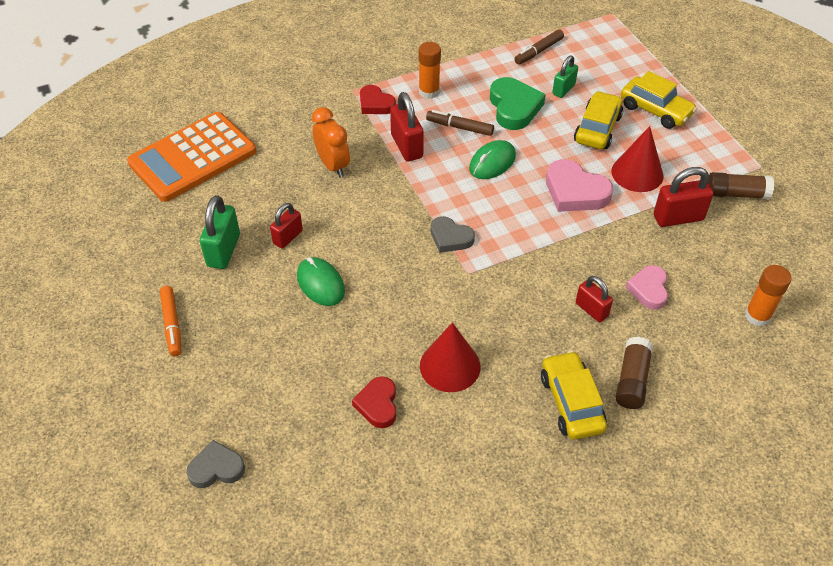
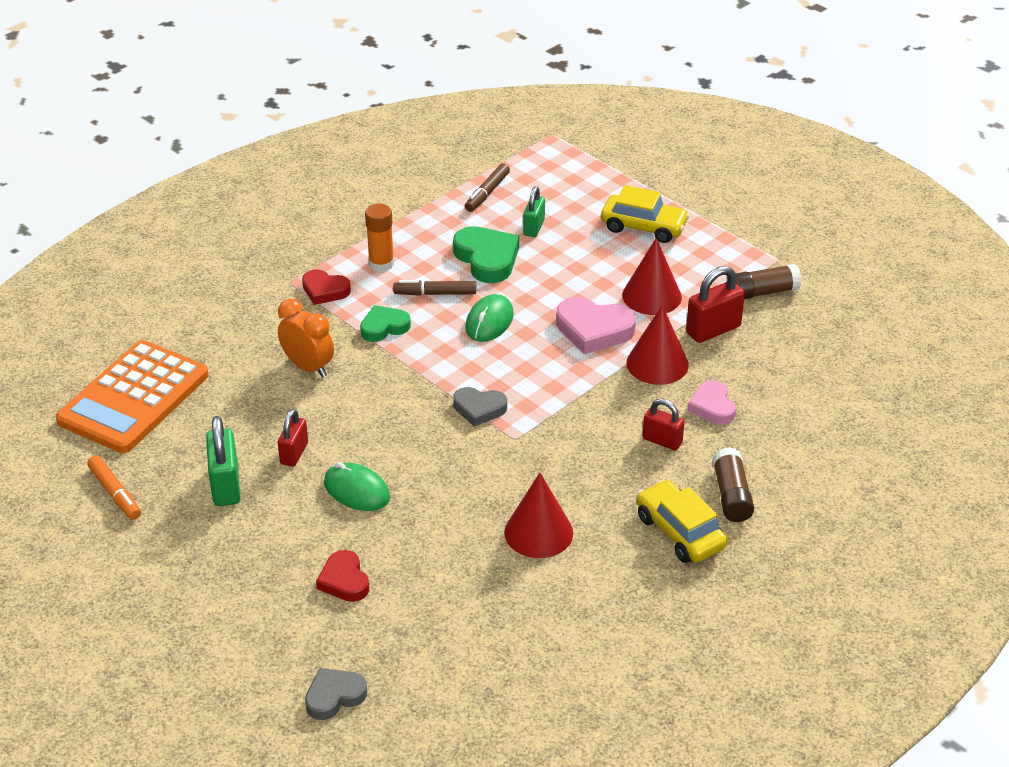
camera: 20 degrees left, 10 degrees down
(172, 324) = (206, 575): orange marker -> orange marker (115, 493)
(378, 404) = (479, 589): red heart -> red heart (344, 580)
(407, 146) = (384, 327): red padlock -> green heart
(597, 129) = (589, 260): yellow car -> none
(616, 236) = (657, 364): none -> red cone
(757, 316) = (831, 403): orange glue stick -> none

